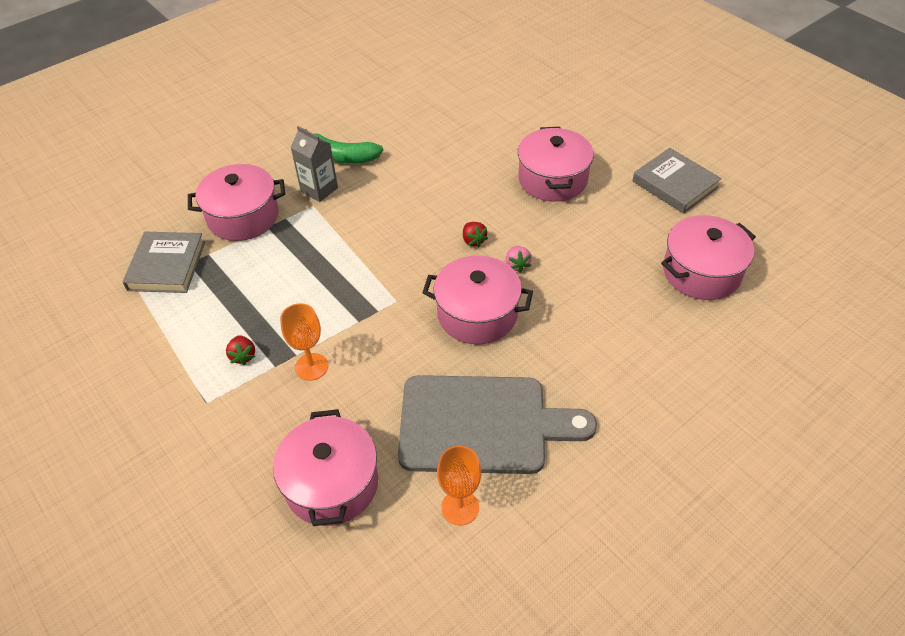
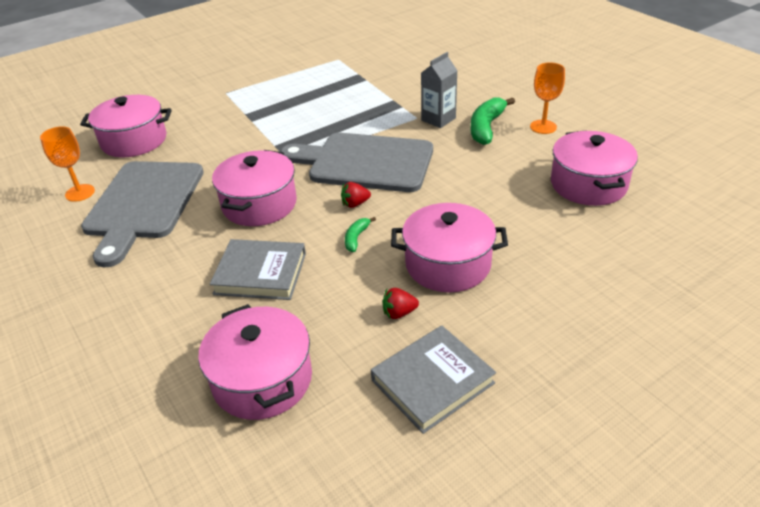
camera: 95 degrees right, 10 degrees down
(167, 266) = (357, 66): grey book -> grey book (260, 274)
(243, 217) = (406, 89): pink pot -> pink pot (588, 184)
(243, 356) = (259, 101): red strawberry -> red strawberry (399, 313)
(311, 367) = (237, 128): orange goblet -> orange goblet (543, 127)
(400, 239) = (365, 162): none -> grey cutting board
(517, 265) = (314, 230): pink strawberry -> none
(525, 235) = (356, 238): none -> green banana

